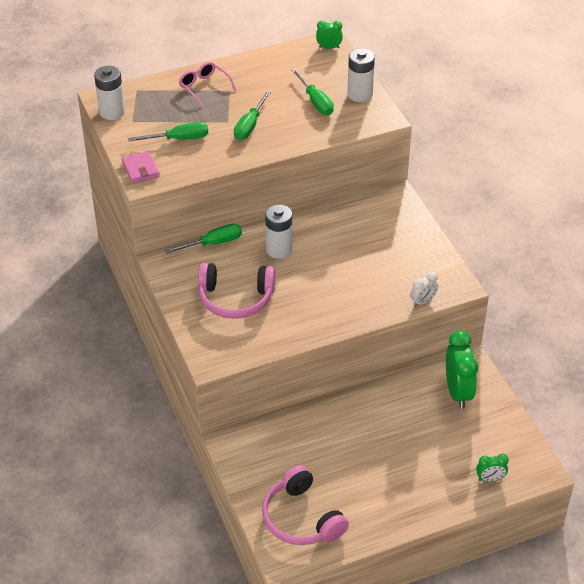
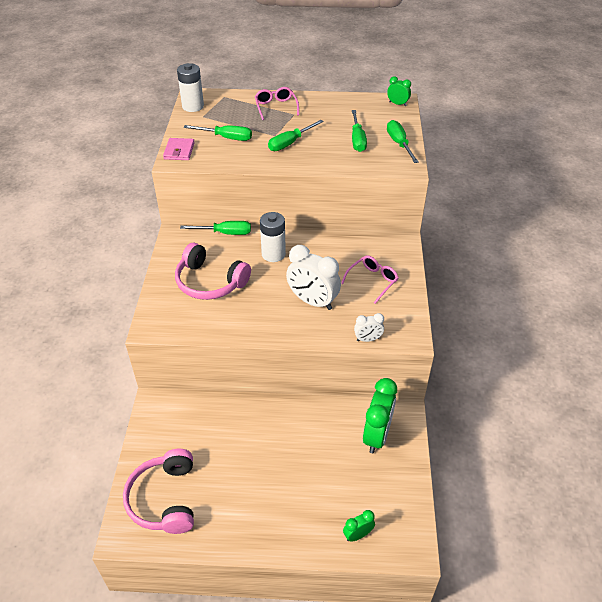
camera: 25 degrees right, 0 degrees up
(349, 283) = (313, 301): none -> white clock
(359, 94) = (399, 144): white battery -> green screwdriver
(393, 244) = (372, 281): none -> pink glasses
(490, 479) = (358, 535): green clock -> green clock turned 135 degrees clockwise

